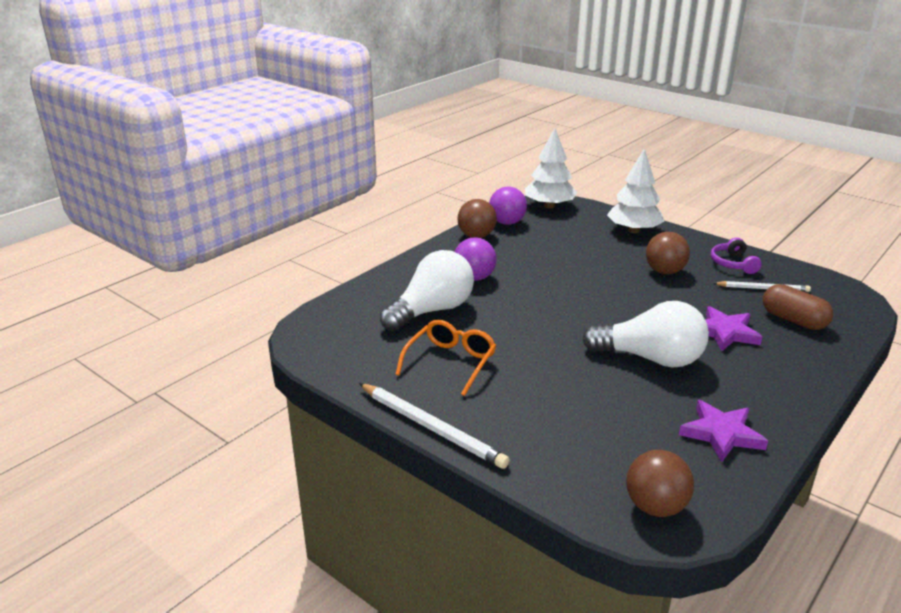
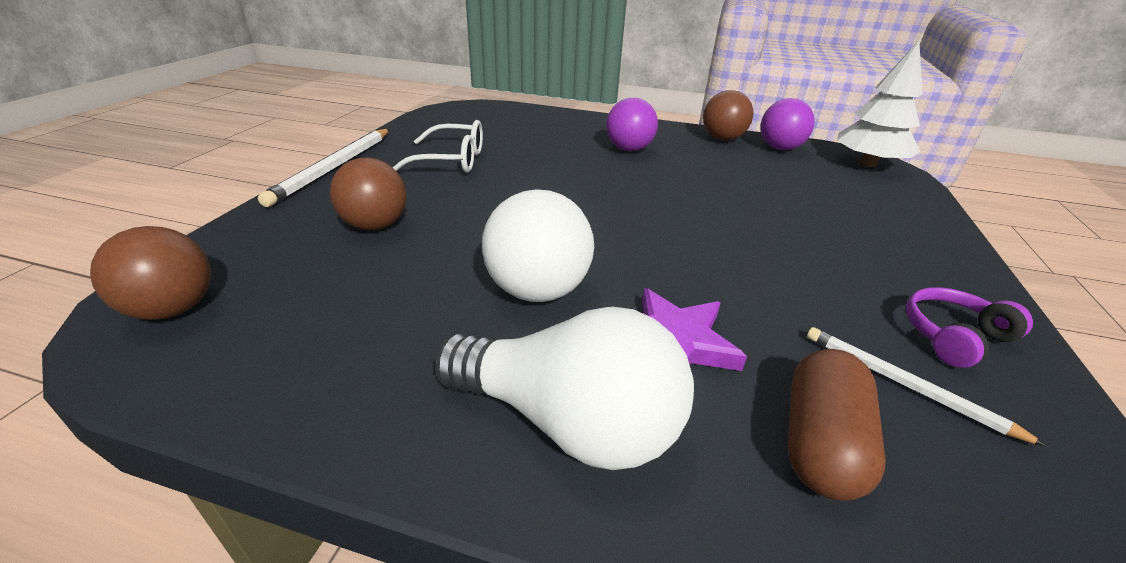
camera: 65 degrees right, 5 degrees up
(432, 311) = (542, 141): white light bulb -> white light bulb (569, 422)
(450, 362) = (451, 160): orange glasses -> white glasses
(633, 230) = (906, 226): white tree -> none
(664, 271) = (812, 264): brown ball -> brown ball (375, 225)
(721, 434) = (350, 358): purple star -> none
(763, 288) = (905, 385): white pencil -> white pencil turned 150 degrees clockwise

